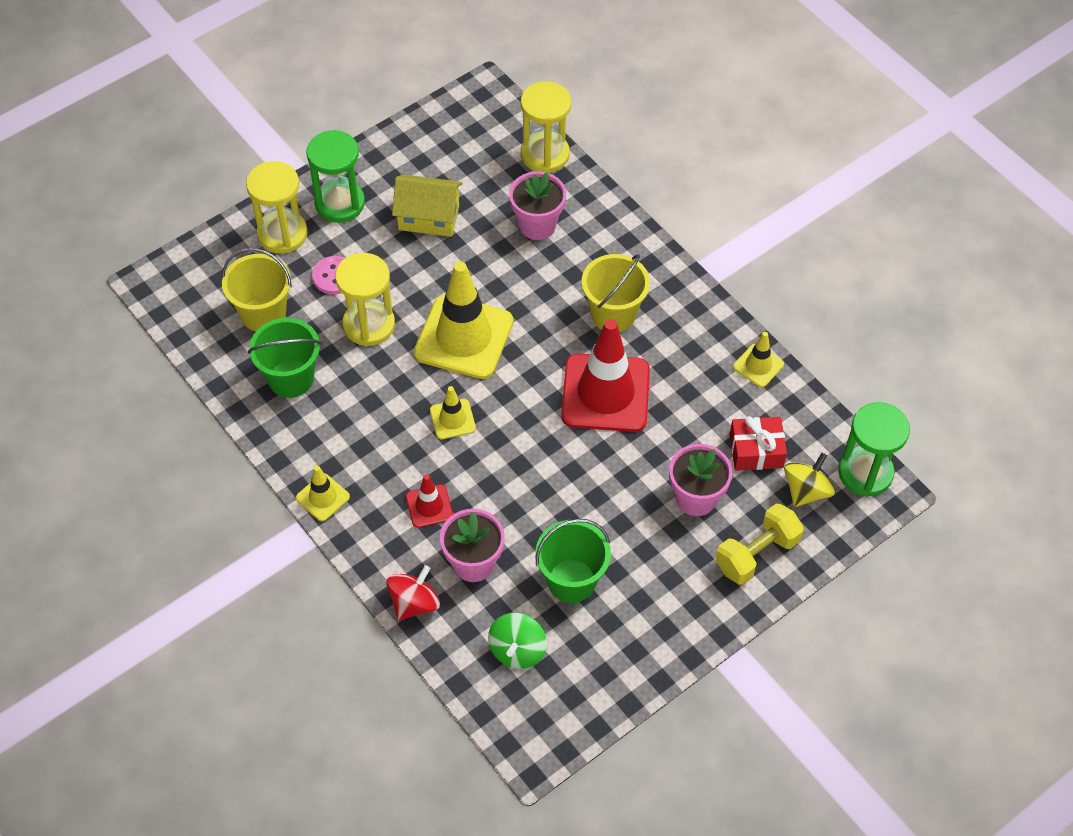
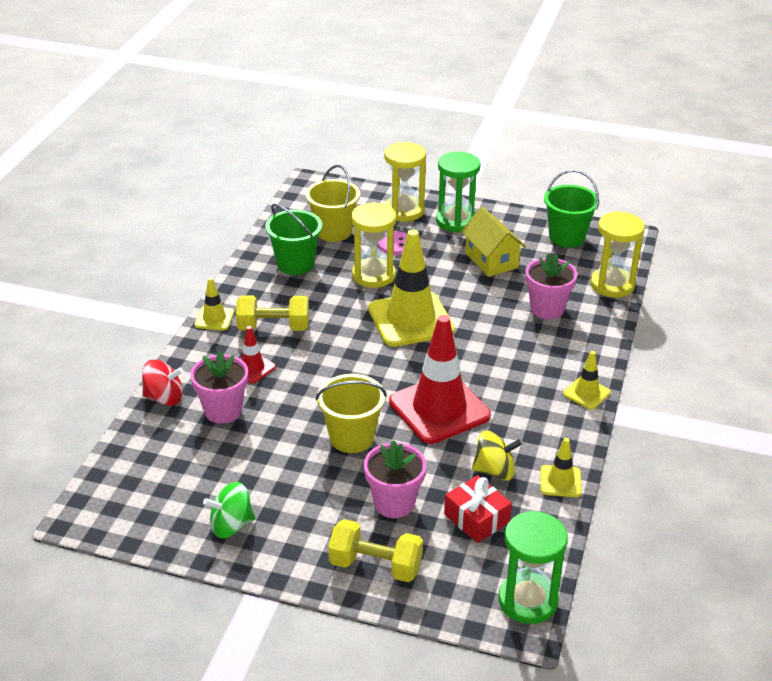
camera: 55 degrees right, 20 degrees down
(381, 455) = (273, 328): none -> yellow dumbbell
(452, 419) = (336, 346): yellow traffic cone -> yellow traffic cone (586, 393)
(517, 650) = (166, 467): green spinning top -> green spinning top (231, 525)
(571, 581) = (252, 468): green bucket -> green bucket (567, 237)
(613, 314) = (515, 380): yellow bucket -> yellow bucket (351, 437)
(806, 491) = (469, 569): yellow spinning top -> yellow spinning top (494, 471)

